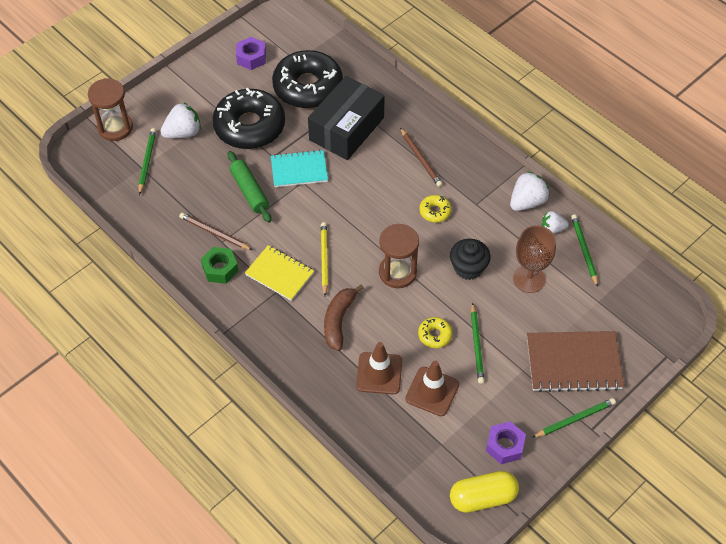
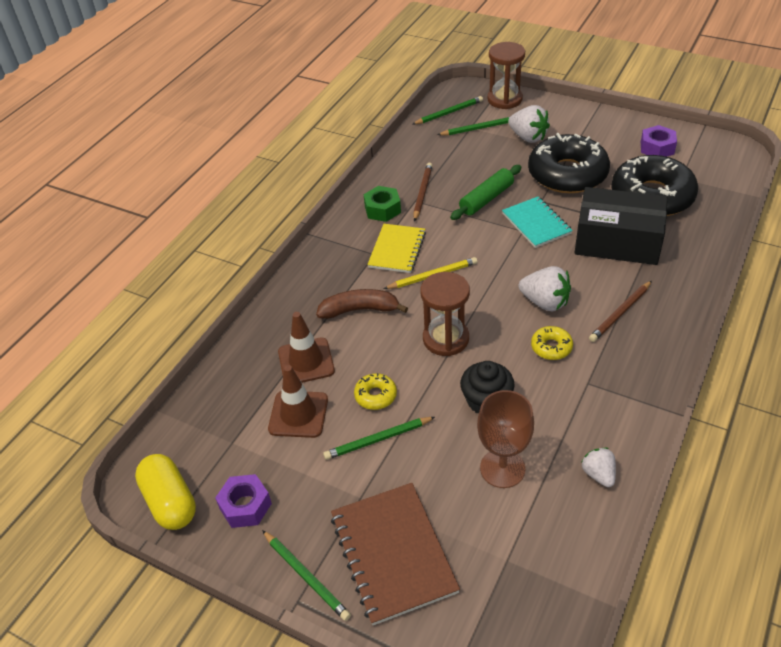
camera: 75 degrees right, 10 degrees down
(527, 202) = (625, 434): white strawberry -> white strawberry (545, 302)
(584, 250) = (584, 521): green pencil -> green pencil (448, 113)

